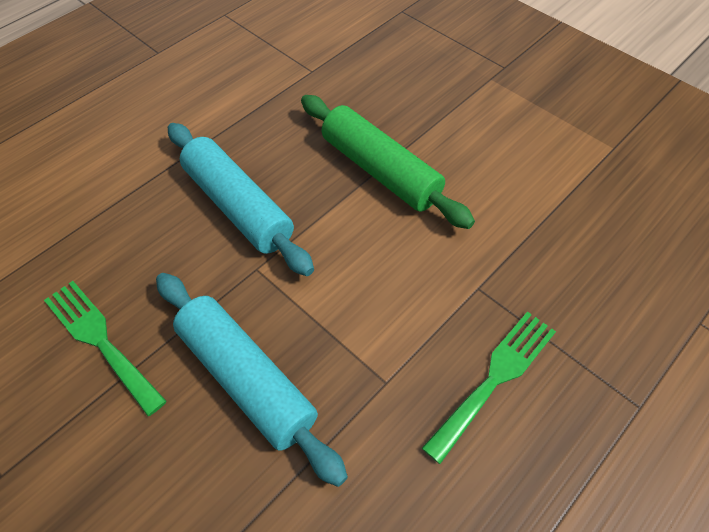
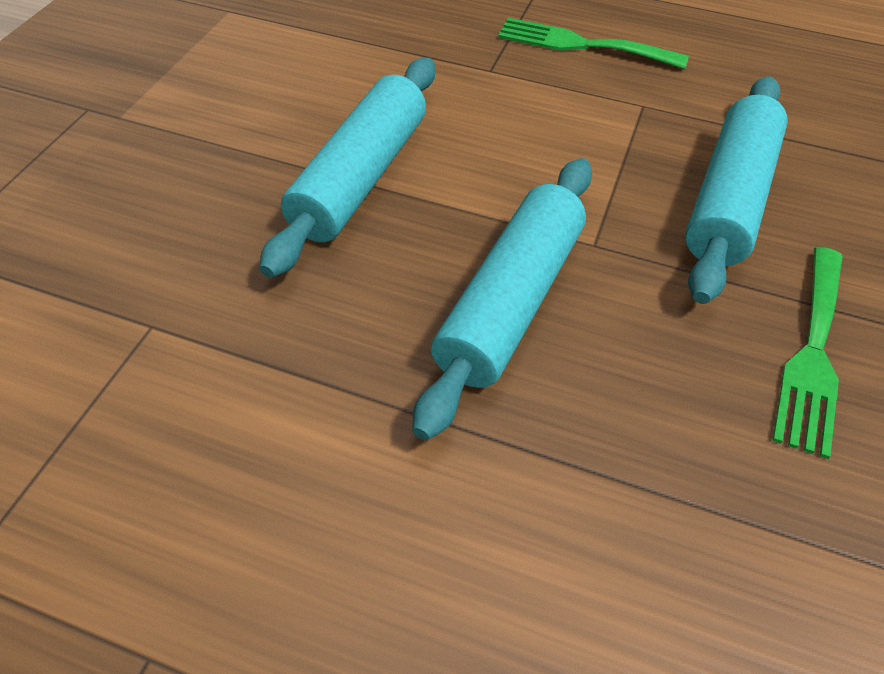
camera: 115 degrees left, 5 degrees down
(380, 170) = (360, 178): green rolling pin -> turquoise rolling pin

